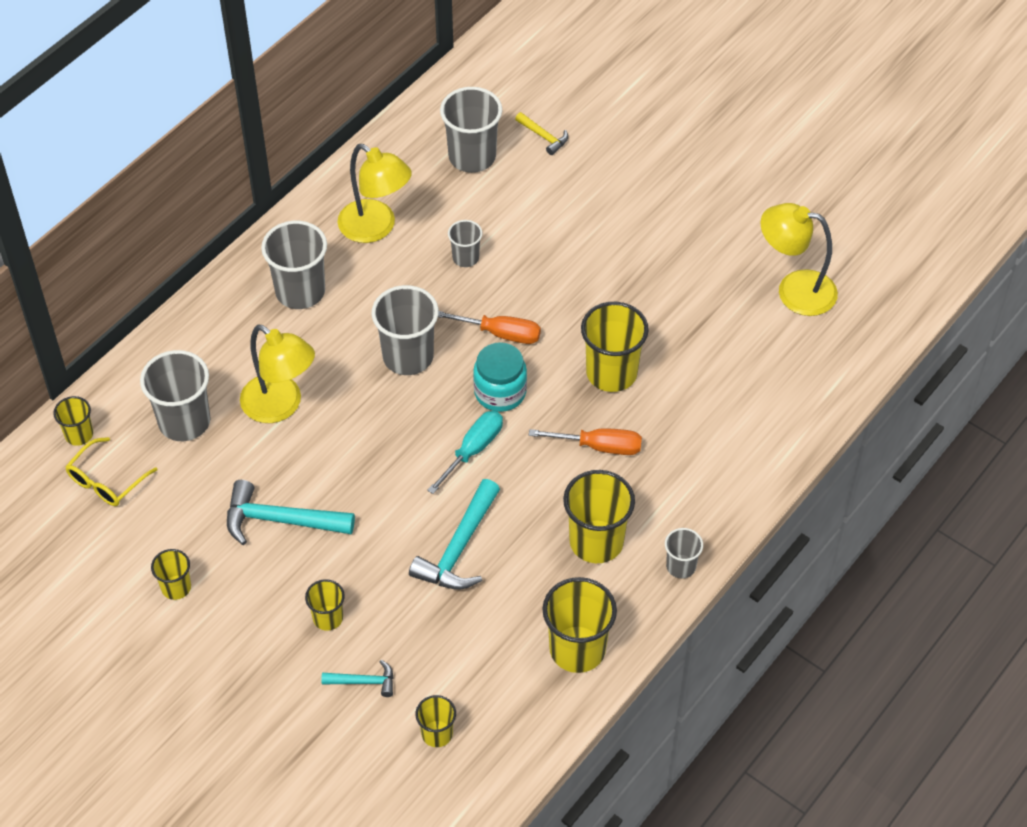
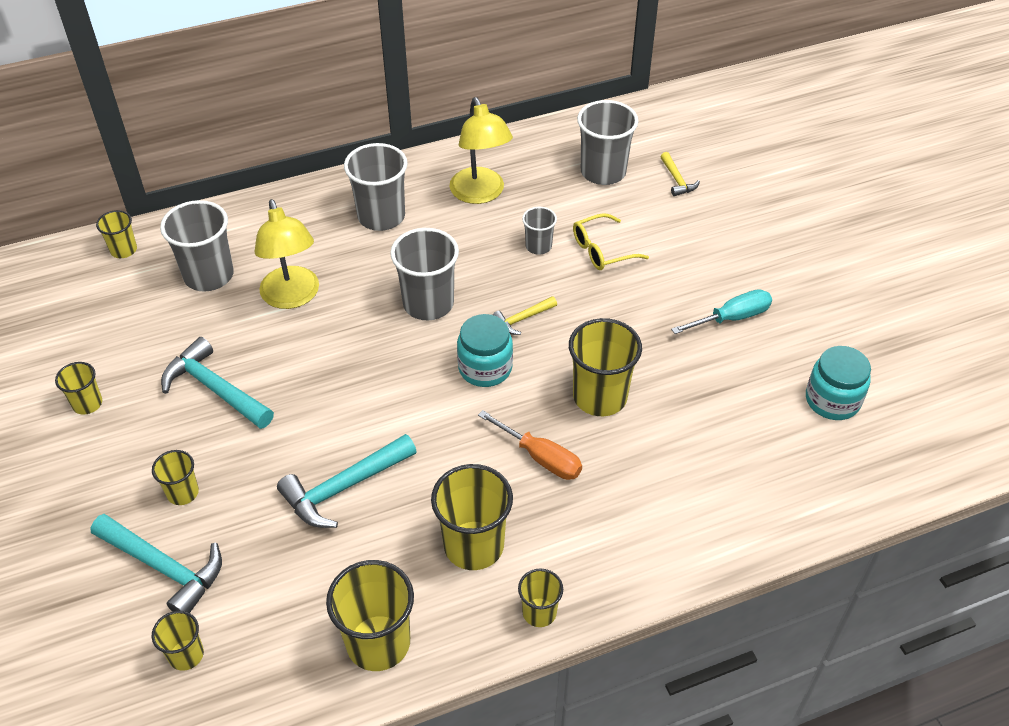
camera: 30 degrees right, 5 degrees down
(107, 480) = (112, 293): yellow glasses -> yellow glasses (602, 250)
(364, 682) = (165, 568): turquoise hammer -> turquoise hammer, size x1.87
(473, 450) = (423, 407): turquoise screwdriver -> turquoise screwdriver (731, 318)
(500, 333) = (522, 319): orange screwdriver -> yellow hammer
(681, 566) = (539, 612): grey cup -> yellow cup
(794, 290) = (832, 400): yellow lamp -> turquoise jar

